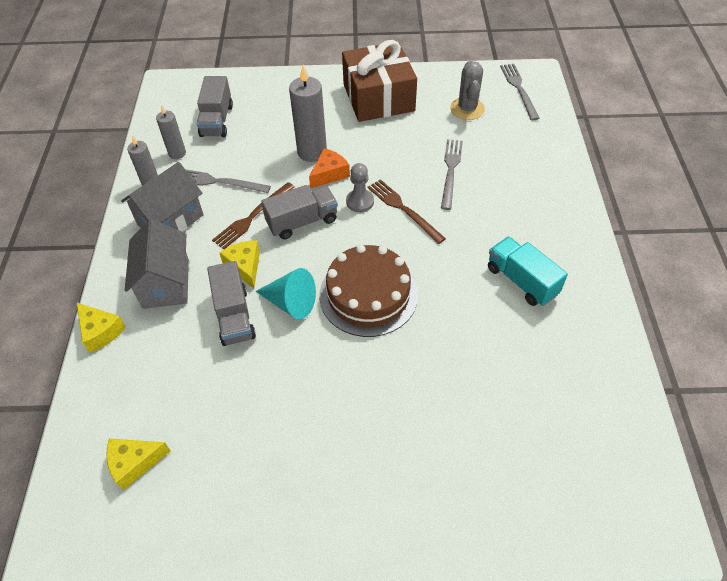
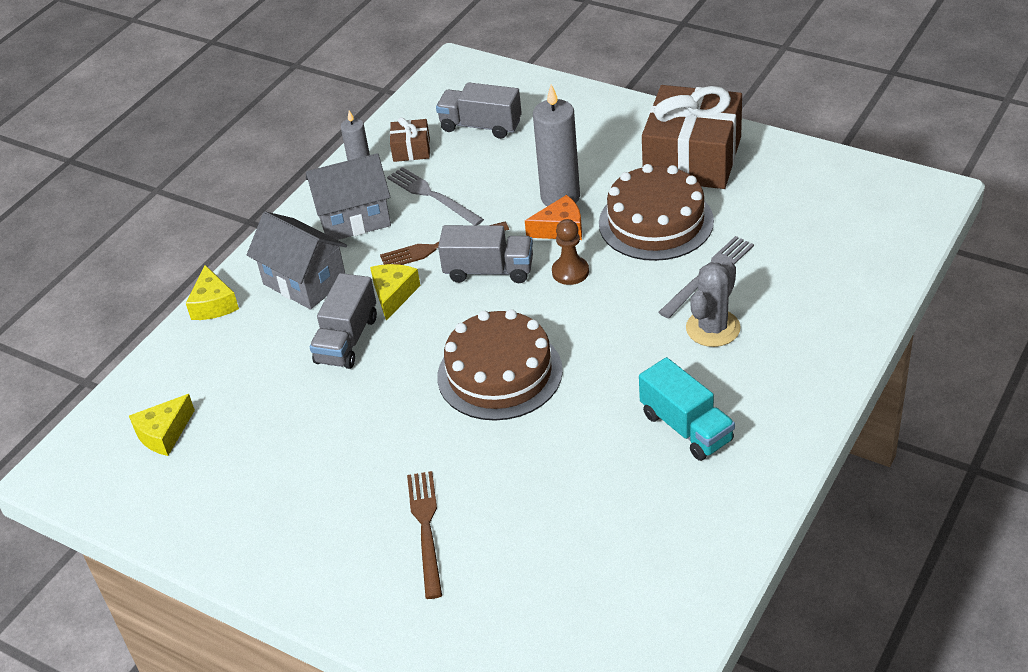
camera: 35 degrees right, 10 degrees down
(134, 463) = (164, 434): yellow cheese -> yellow cheese turned 60 degrees counterclockwise
(166, 283) = (305, 282): grey house -> grey house turned 75 degrees counterclockwise
(177, 153) = (411, 149): grey candle -> brown gift
(217, 120) = (480, 126): grey truck -> grey truck turned 75 degrees clockwise
(291, 303) = (413, 349): turquoise cone -> none
(360, 202) = (570, 272): grey pawn -> brown pawn
(389, 147) = (656, 222): none -> brown cake
(403, 209) = (614, 298): brown fork -> brown fork (426, 528)
(467, 109) = (795, 208): grey cactus -> grey cactus (713, 328)
(519, 89) = (889, 205): grey fork -> none
(521, 281) = (686, 427): turquoise truck -> turquoise truck turned 150 degrees clockwise

